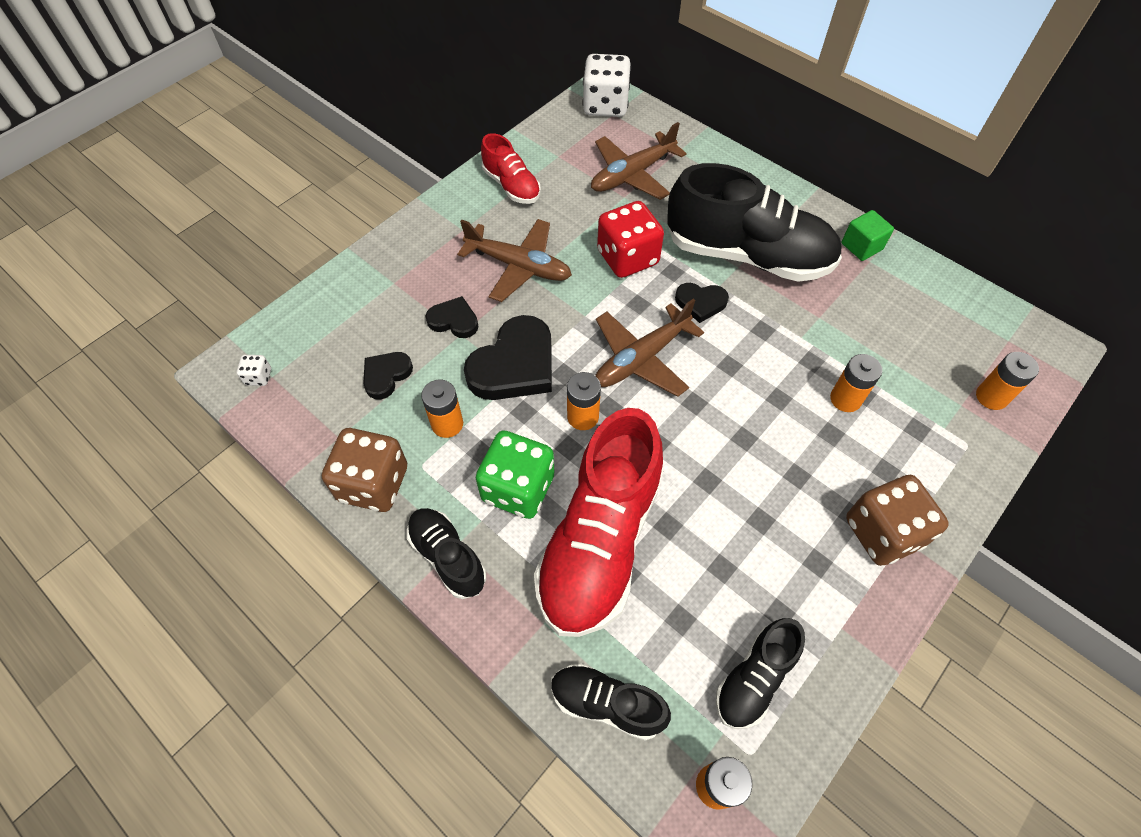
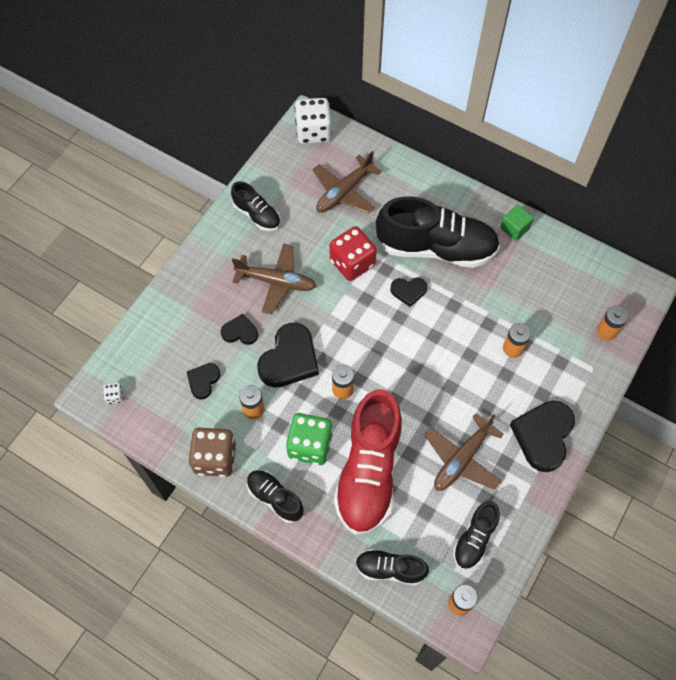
camera: 10 degrees left, 5 degrees up
(511, 185) = (257, 215): red shoe -> black shoe
(641, 359) = (374, 340): brown plane -> brown plane (461, 459)
(883, 532) = (543, 436): brown dice -> black heart

